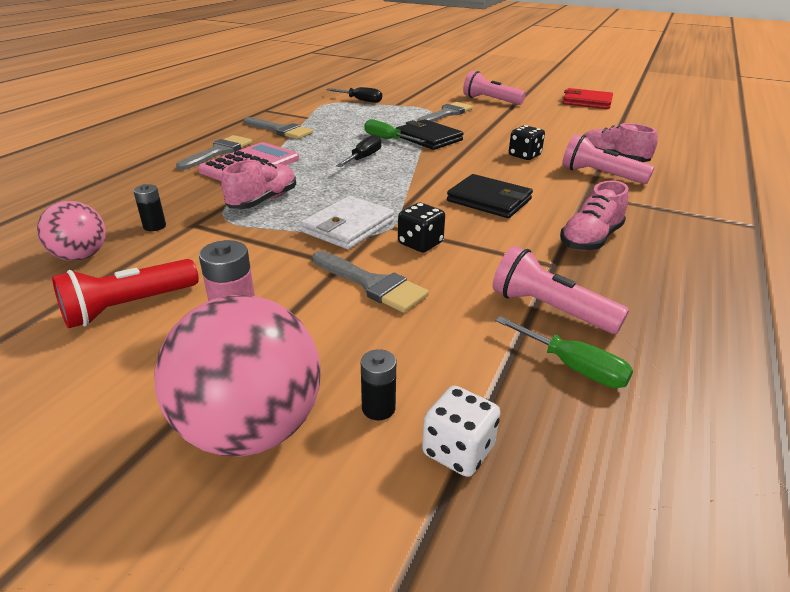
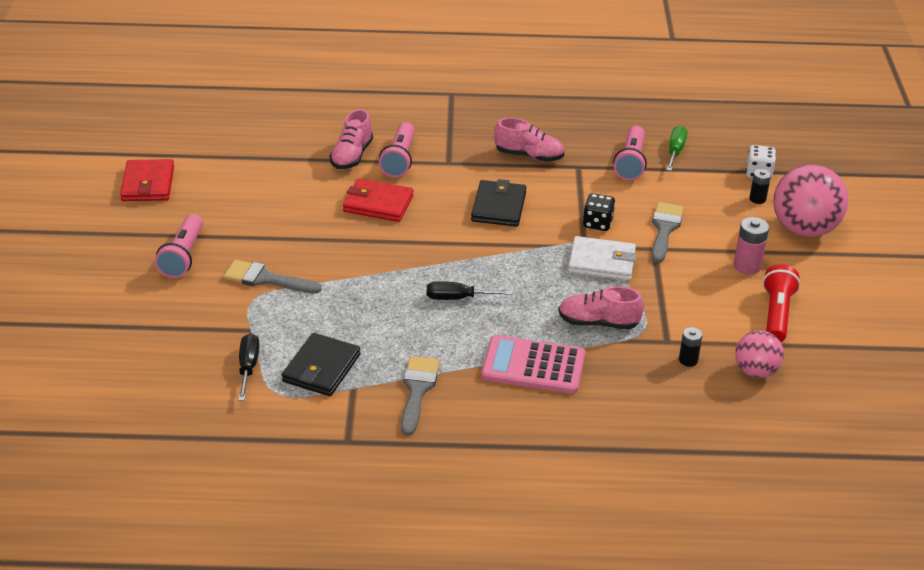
camera: 115 degrees left, 5 degrees up
(128, 307) = (776, 314): red flashlight -> red flashlight turned 105 degrees counterclockwise
(218, 152) = (518, 406): grey brush -> none
(387, 139) = (391, 299): green screwdriver -> none
(428, 138) = (367, 272): black wallet -> black wallet (321, 368)
(524, 156) = (378, 203): black dice -> red wallet

